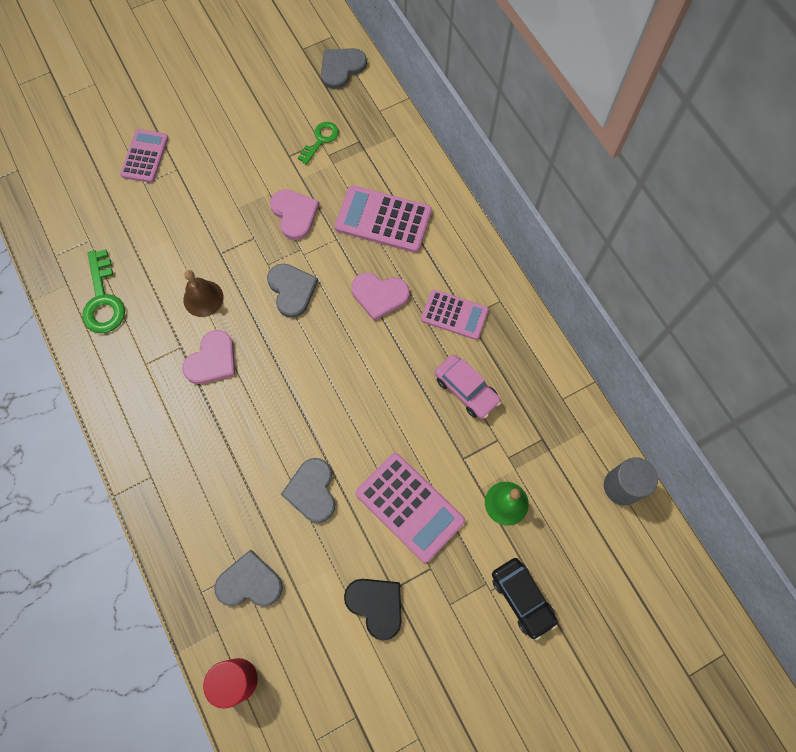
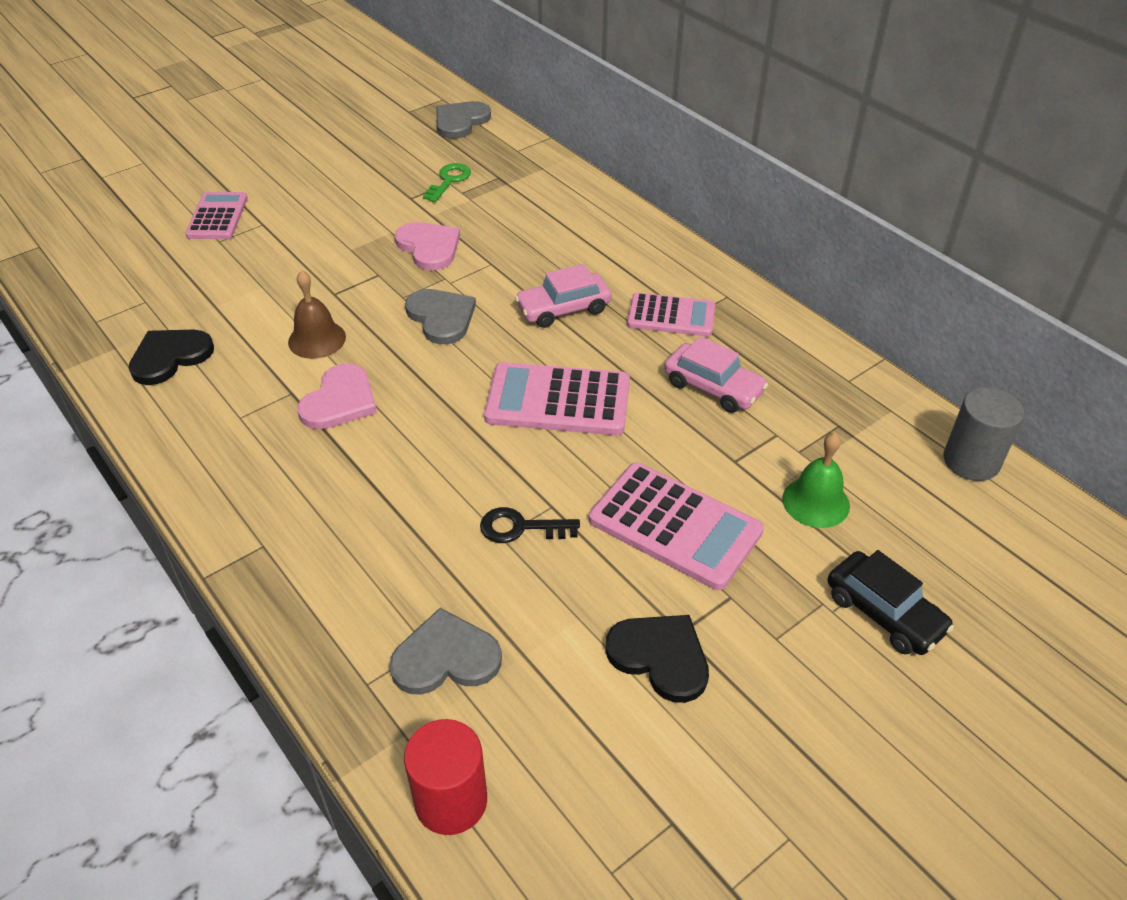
camera: 10 degrees left, 25 degrees down
(103, 299) = (170, 357): green key -> black heart
(312, 491) = (521, 527): grey heart -> black key
(379, 295) = (563, 309): pink heart -> pink car
(383, 220) = (548, 240): pink calculator -> pink calculator (558, 400)

